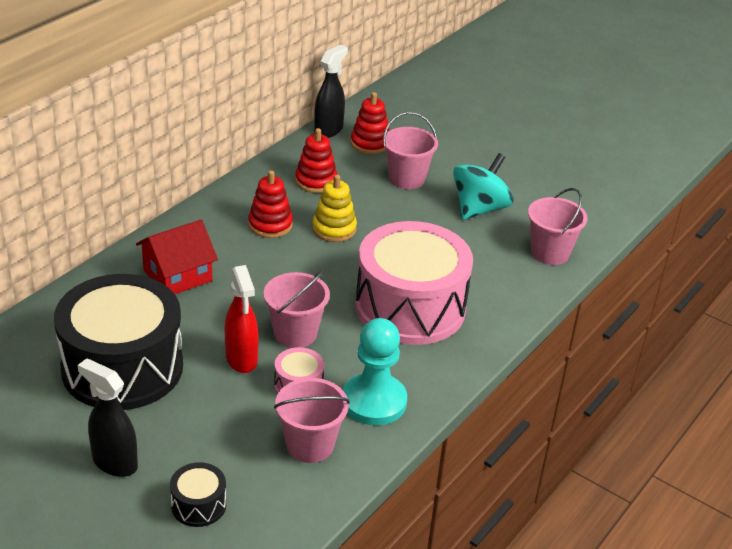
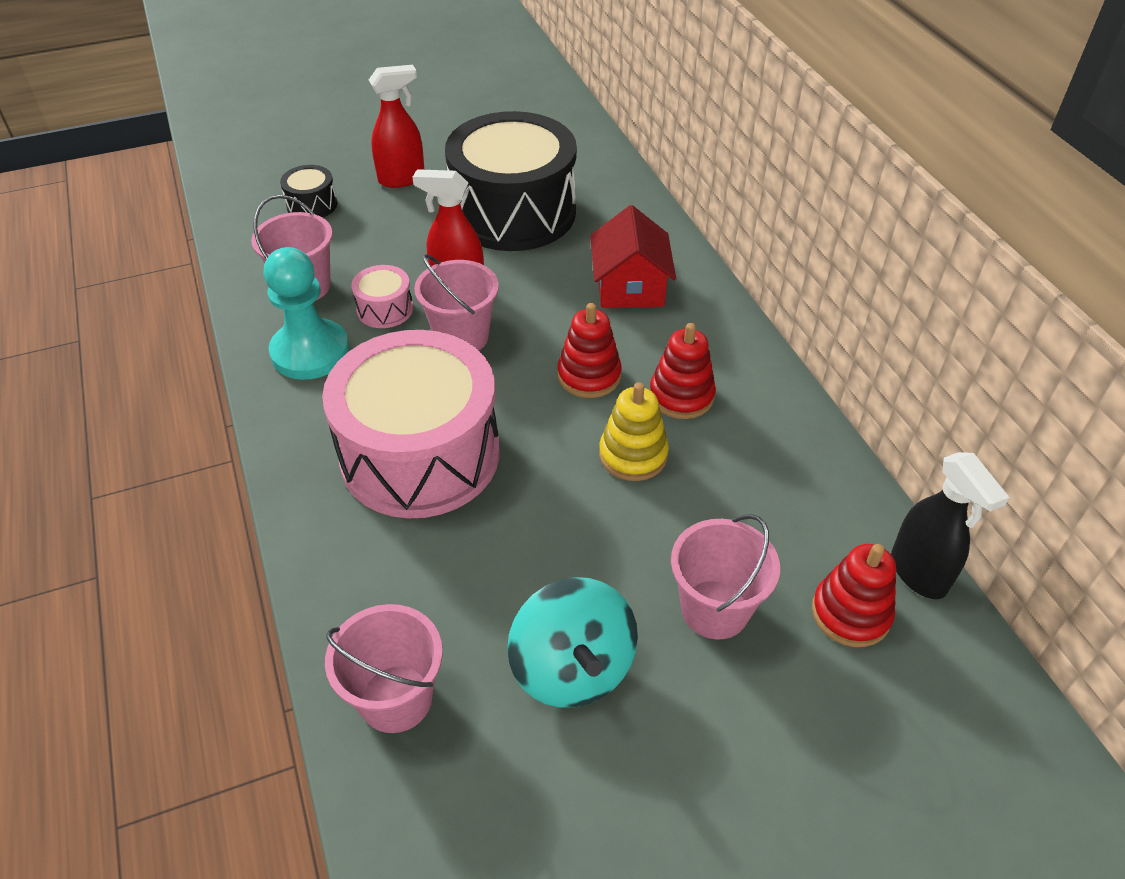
camera: 125 degrees right, 10 degrees up
(114, 462) = (402, 179): black spray bottle -> red spray bottle
(316, 181) = (765, 487): red stacking toy -> red stacking toy (589, 376)

